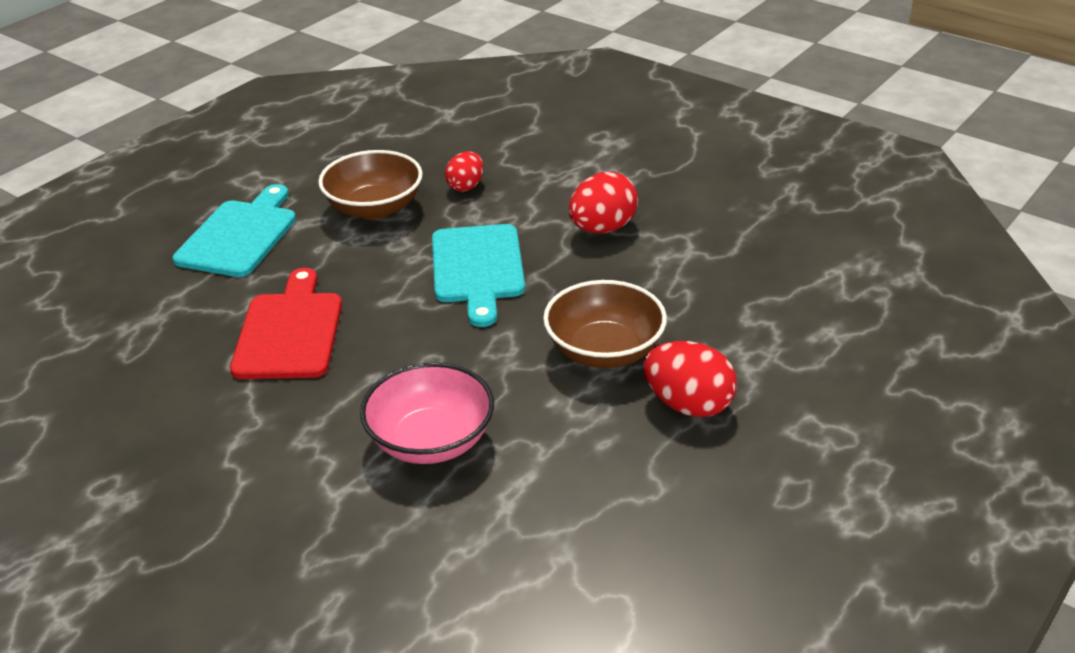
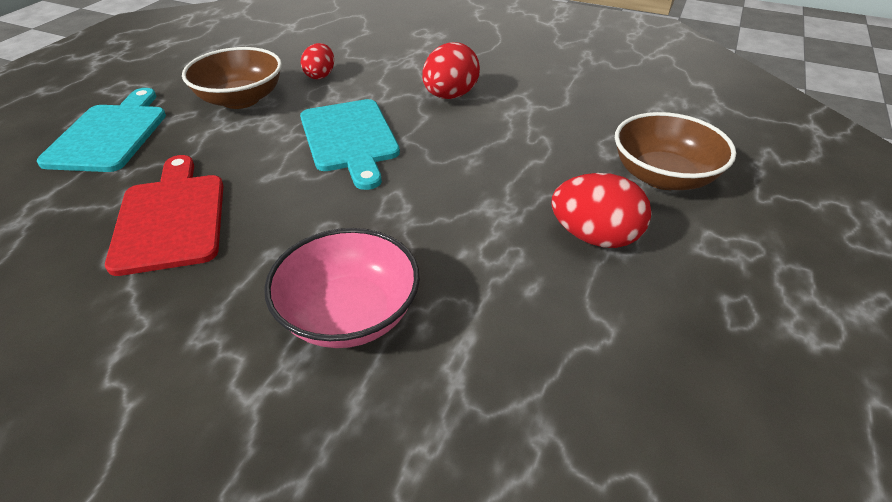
camera: 15 degrees left, 5 degrees up
(604, 350) = (494, 196): brown bowl -> brown bowl (663, 176)

